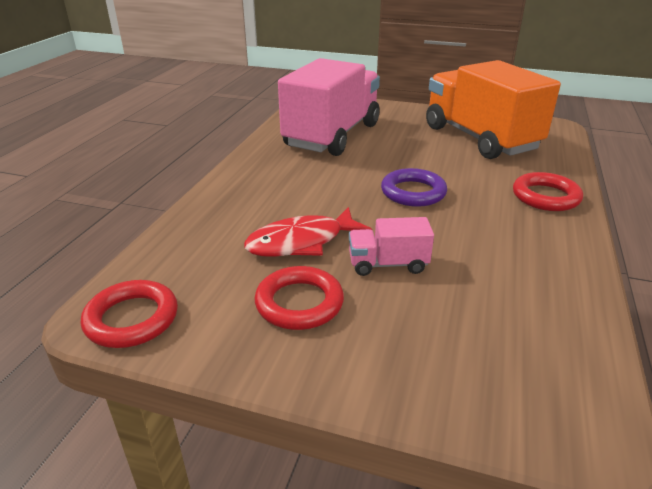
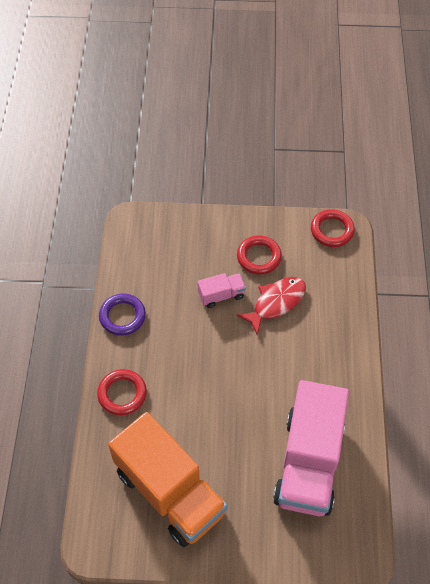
camera: 165 degrees right, 25 degrees up
(413, 192) = (218, 377): purple ring -> purple ring (122, 316)

